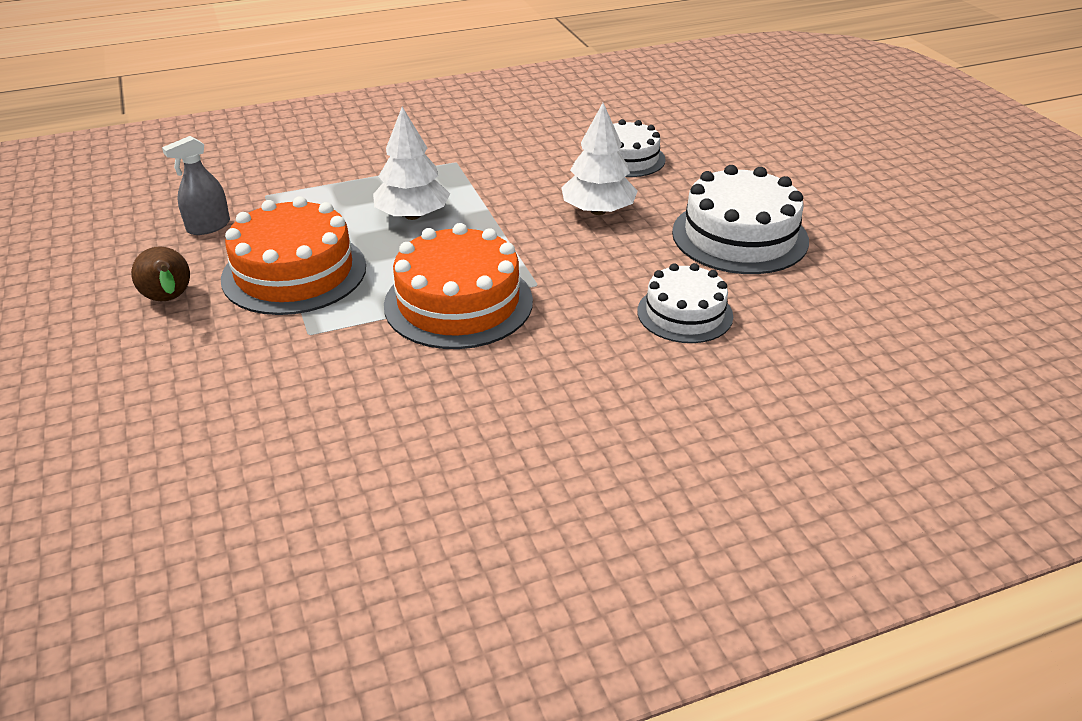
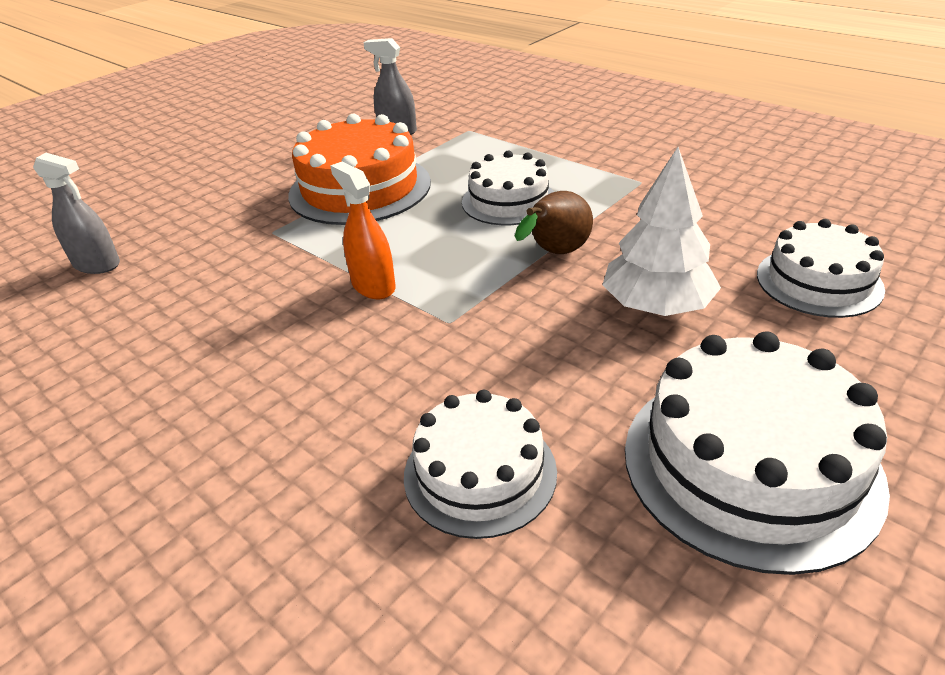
camera: 65 degrees right, 0 degrees up
(169, 300) = (283, 161): brown pear -> brown pear (555, 253)
(233, 448) = (97, 264): none -> grey spray bottle
(412, 215) = (509, 201): white tree -> white cake
(458, 303) = (373, 286): orange cake -> orange spray bottle

